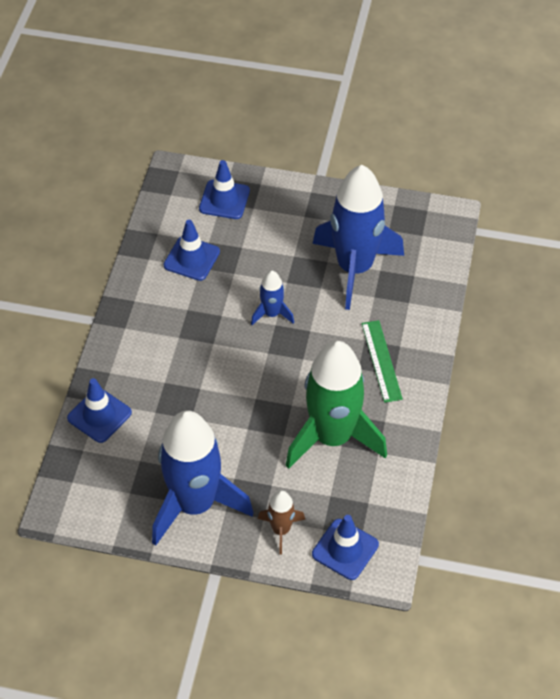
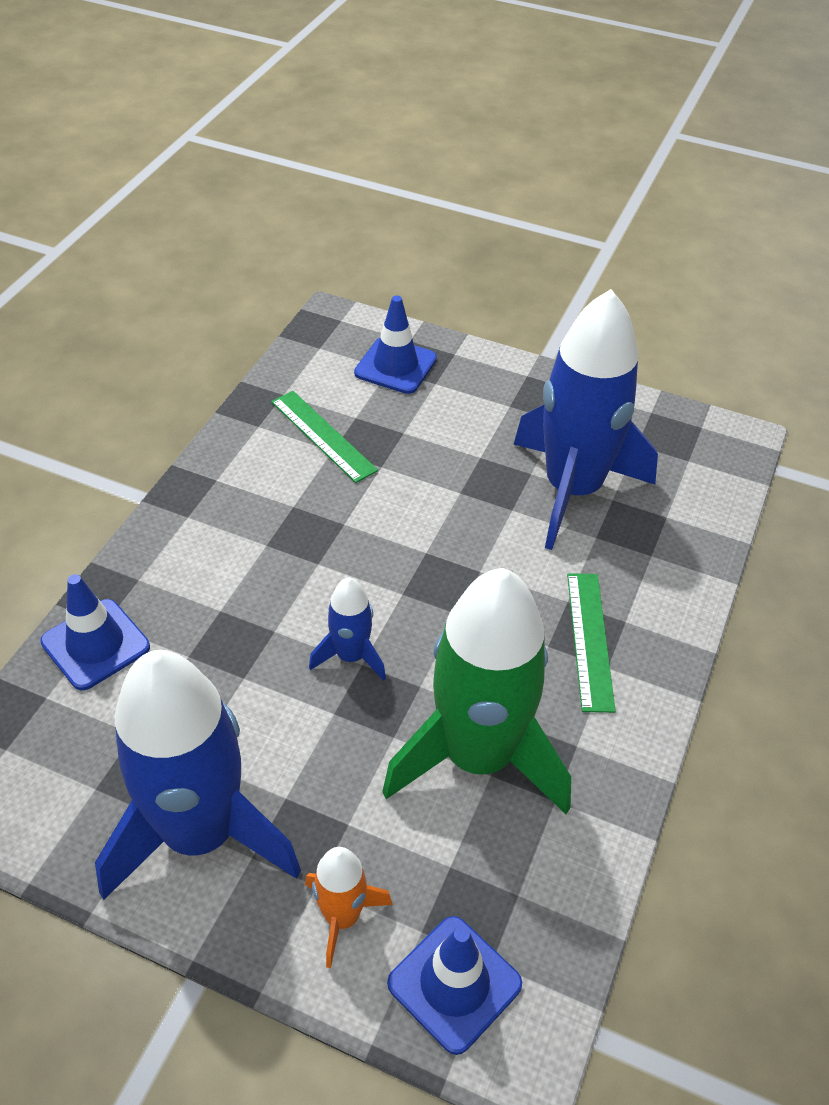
camera: 10 degrees right, 5 degrees down
(191, 258) = (323, 436): blue traffic cone -> green ruler
(272, 314) = (424, 535): blue rocket -> blue rocket (351, 656)
(281, 530) = (342, 917): brown rocket -> orange rocket

